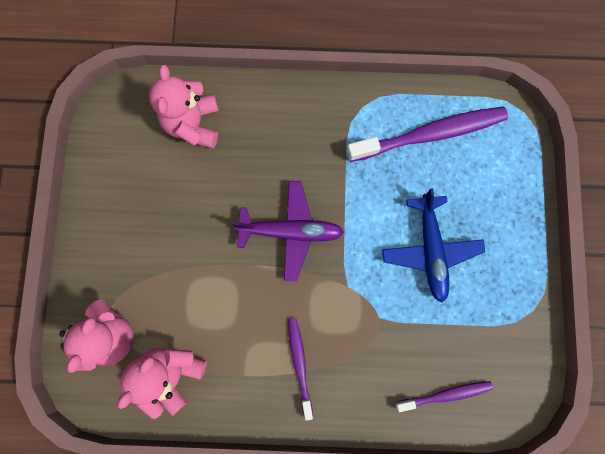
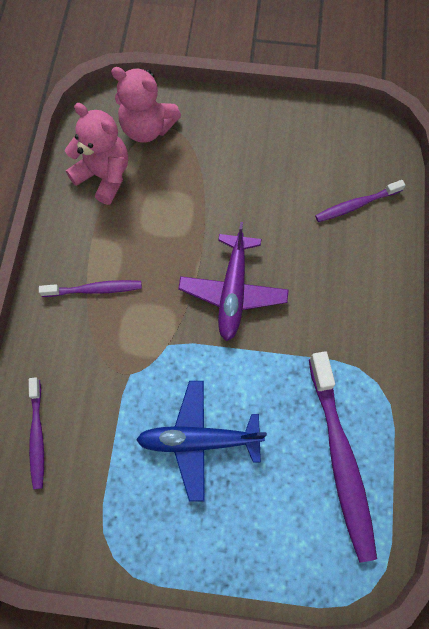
camera: 95 degrees right, 10 degrees down
(193, 124) = (356, 205): pink teddy bear -> purple toothbrush

